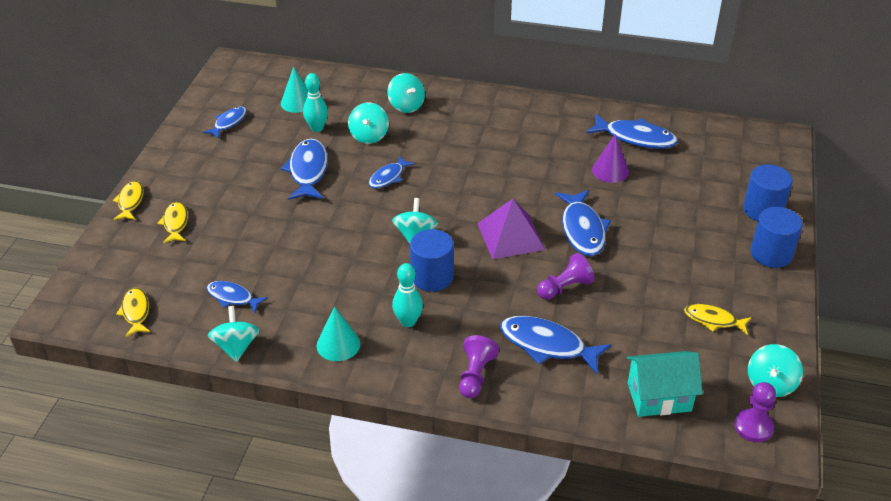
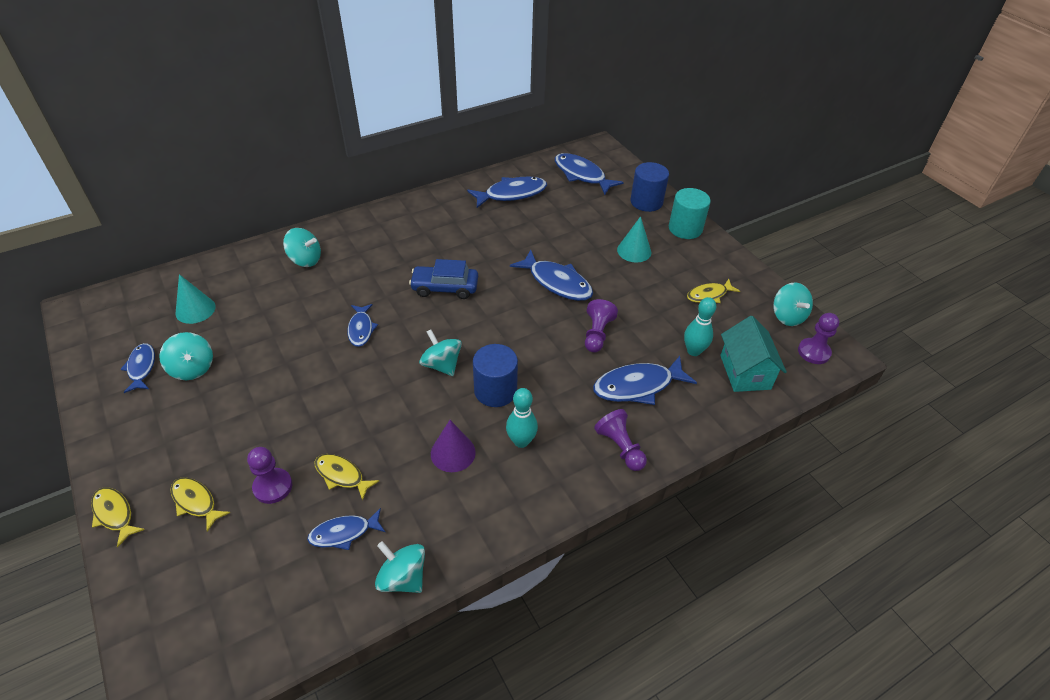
camera: 45 degrees left, 5 degrees up
(136, 312) = (257, 625): yellow fish -> yellow fish (342, 475)
(224, 243) = (273, 487): none -> purple pawn
(308, 171) = (280, 366): blue fish -> blue fish (582, 175)
(317, 128) = (243, 323): turquoise bowling pin -> turquoise bowling pin (693, 351)
(338, 344) = (489, 503): turquoise cone -> turquoise cone (634, 251)
(369, 136) = (302, 303): turquoise spinning top -> turquoise spinning top (192, 368)
(484, 182) = (445, 288): none -> blue car
(510, 236) = (514, 319): purple pyramid -> none
(610, 171) = (523, 227): purple cone -> purple cone (453, 453)
(659, 397) = (745, 372): turquoise house -> turquoise house turned 45 degrees counterclockwise
(771, 254) = (685, 229): blue cylinder -> turquoise cylinder

